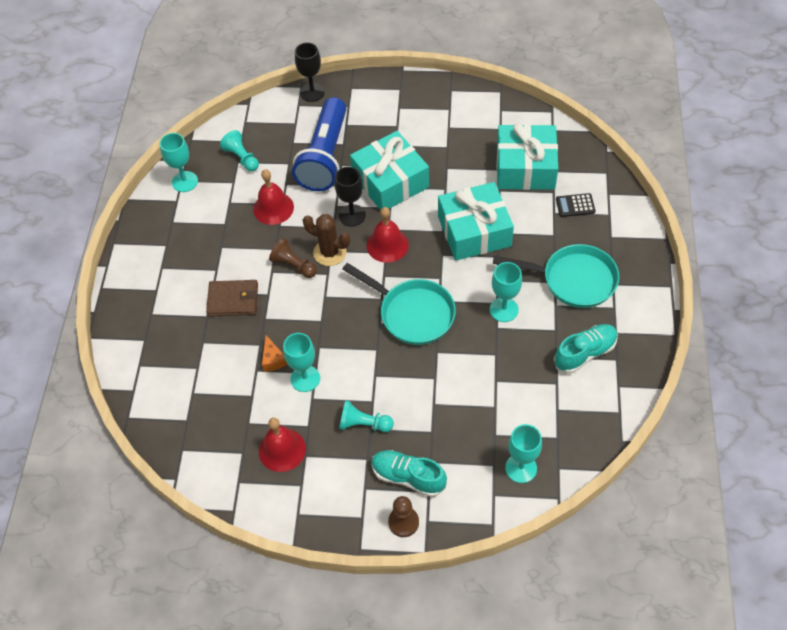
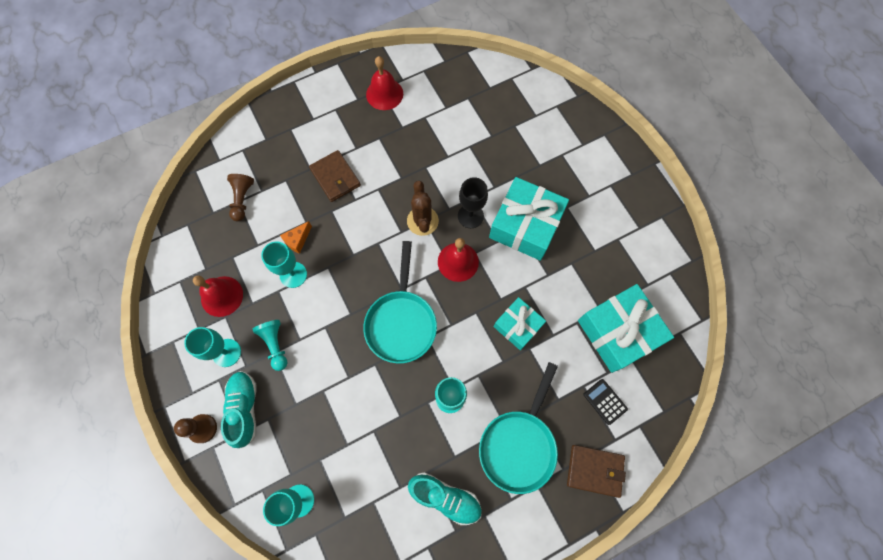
camera: 55 degrees right, 15 degrees up
(185, 181) = (424, 73): turquoise goblet -> turquoise goblet (226, 352)
(242, 158) = (474, 98): turquoise pawn -> none
(273, 208) = (439, 152): red bell -> red bell (384, 94)
(294, 265) = (393, 201): brown pawn -> brown pawn (242, 200)
(312, 92) = (577, 108): black goblet -> none
(325, 157) = (517, 159): blue flashlight -> none
(474, 231) = (517, 326): turquoise gift -> turquoise gift, size x0.59
(573, 280) = (519, 444): turquoise pan -> turquoise pan turned 45 degrees clockwise
(624, 240) = (595, 470): none -> brown wallet

